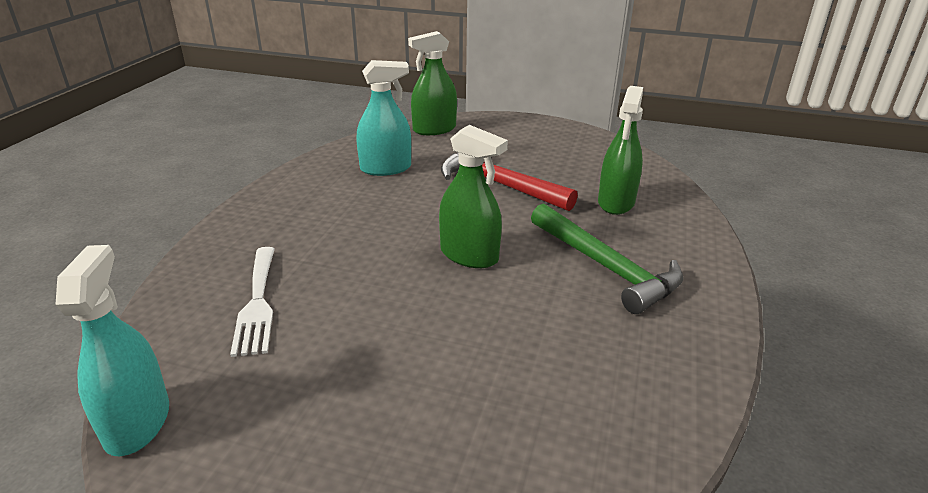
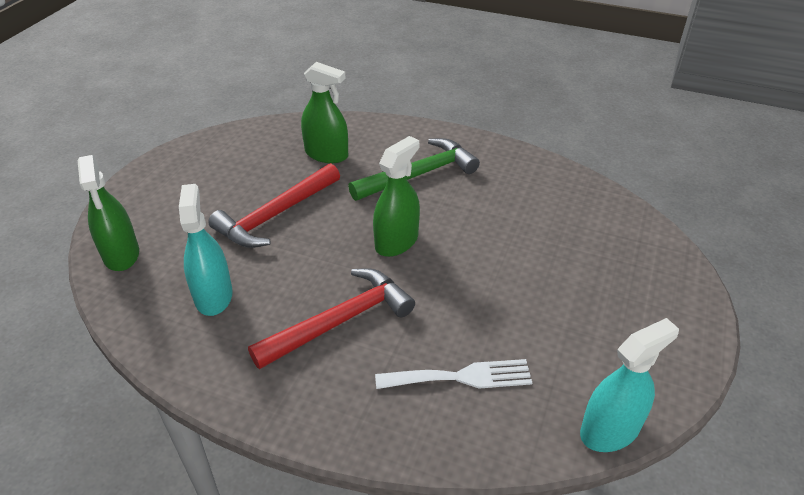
camera: 85 degrees left, 10 degrees up
(137, 422) = (610, 430): turquoise spray bottle -> turquoise spray bottle turned 150 degrees clockwise
(348, 228) = (340, 321): none -> red hammer

